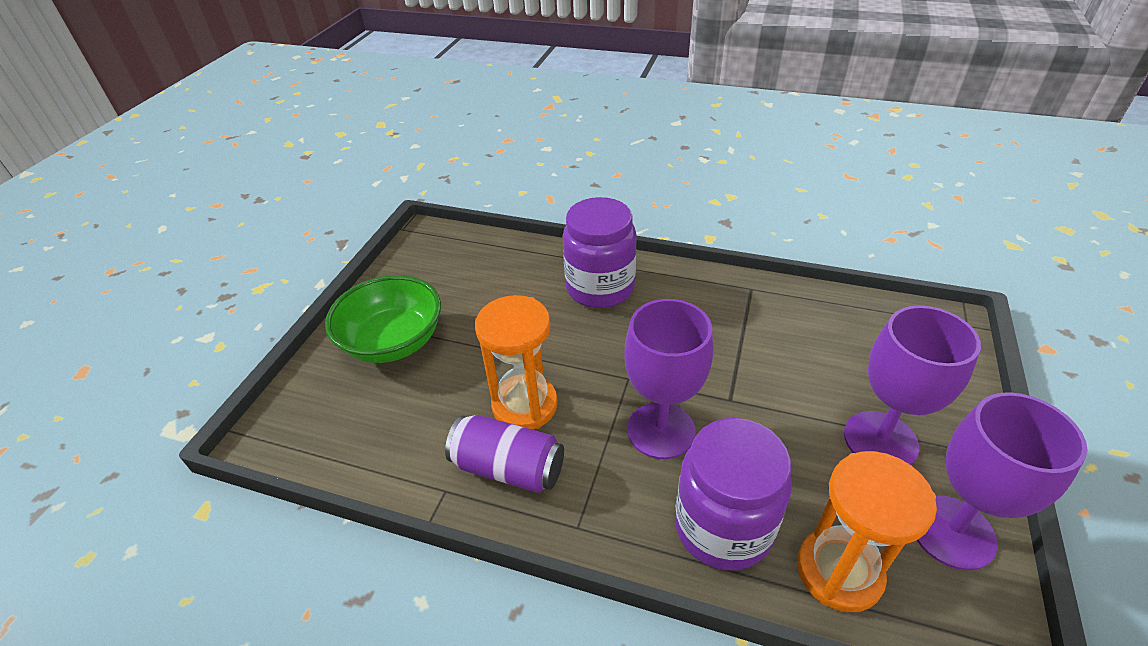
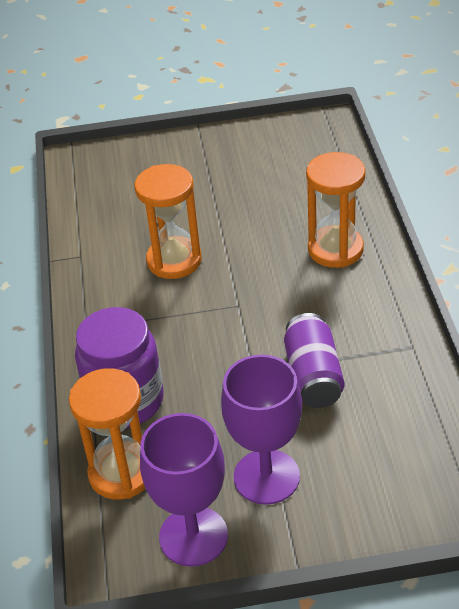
camera: 65 degrees right, 0 degrees up
(393, 342) = (191, 168): green bowl -> none
(508, 468) = (114, 276): purple can -> purple can (313, 376)
(600, 288) = (335, 249): purple jar -> orange hourglass
(661, 430) = (195, 341): purple goblet -> none

